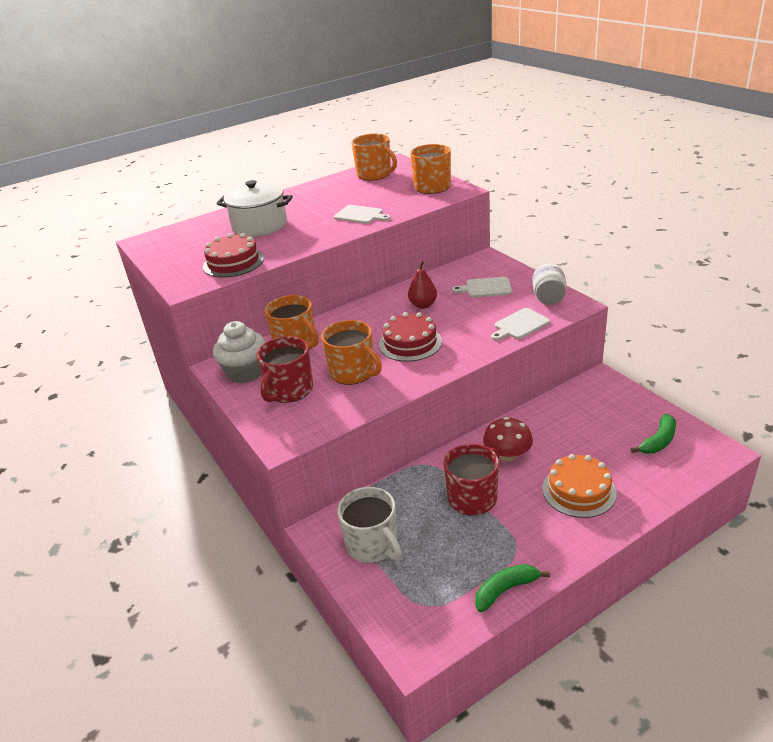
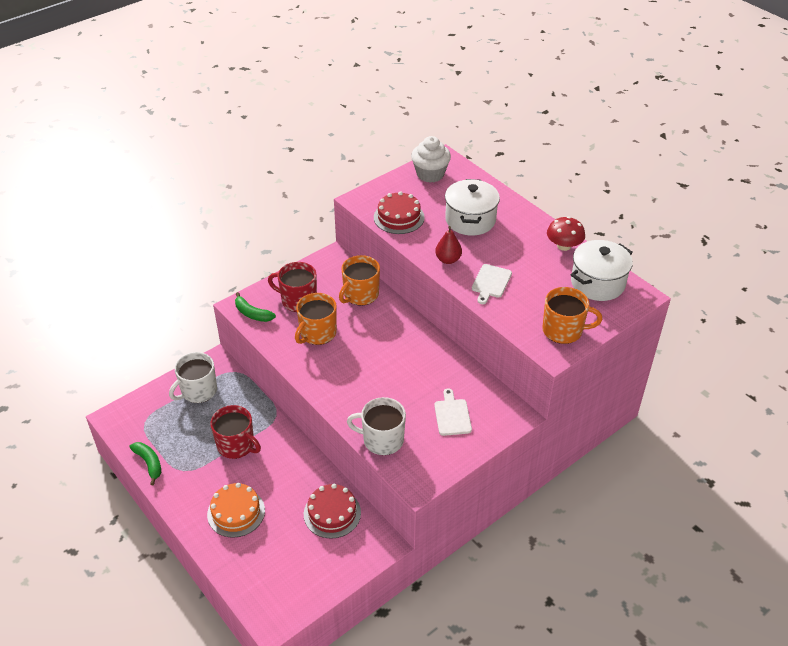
camera: 80 degrees right, 10 degrees up
(245, 372) = (324, 272): white cupcake -> white cupcake (430, 174)
(374, 175) = (597, 283): orange mug -> white pot
(410, 343) = (357, 365): red cake -> red cake (332, 513)
(423, 305) = (420, 370): red pear -> red pear (448, 260)
(507, 454) = (282, 467): red mushroom -> red mushroom (564, 246)
(520, 325) = (382, 440): white cutting board -> white mug
(548, 298) = (431, 464): white jar -> none
(658, 441) = (290, 577): green banana -> green banana (252, 313)

